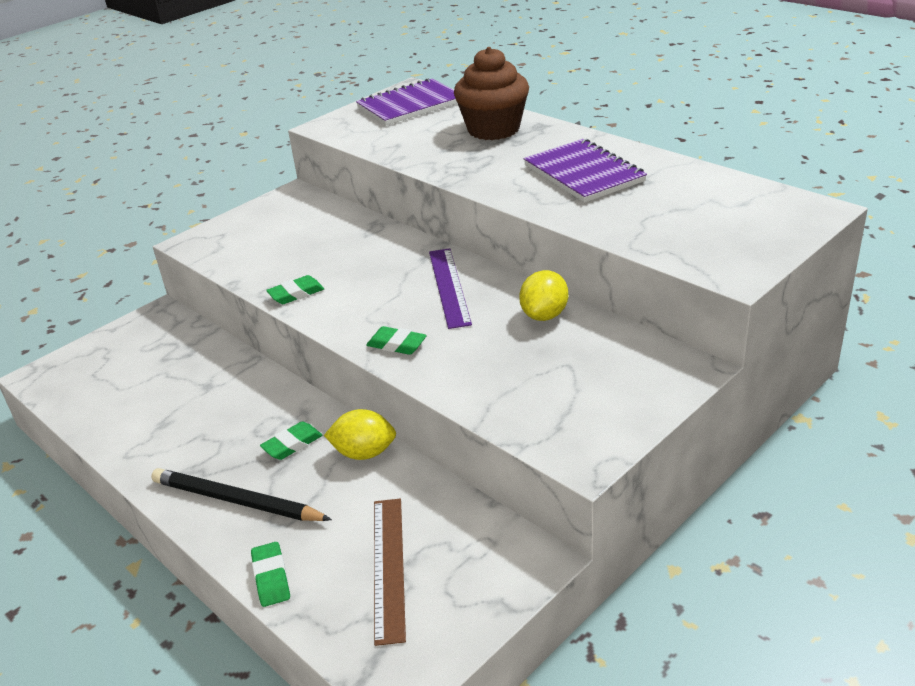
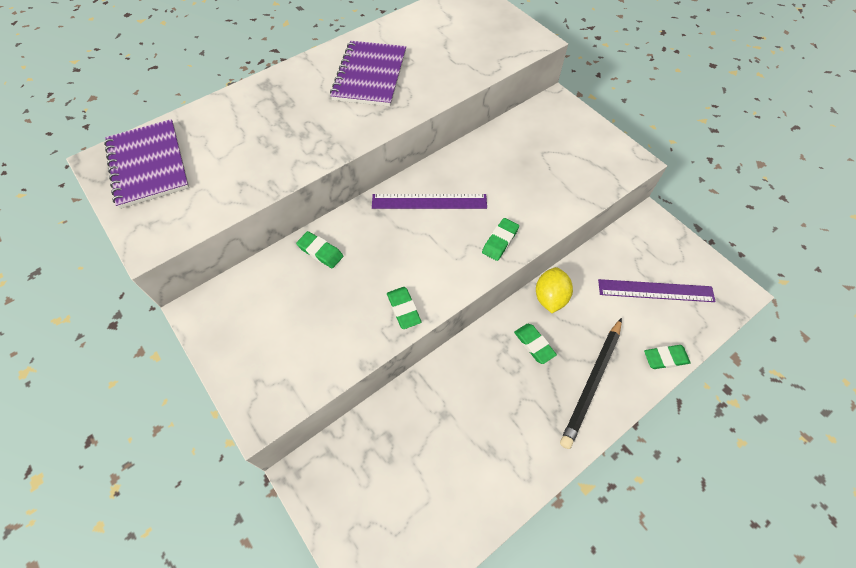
camera: 85 degrees left, 25 degrees up
(364, 235) = (320, 252): none -> green eraser
(388, 567) = (655, 291): brown ruler -> purple ruler
(493, 129) = (253, 113): brown cupcake -> none
(544, 315) = (484, 154): yellow lemon -> none
(583, 173) = (370, 75): purple notebook -> purple notebook turned 60 degrees counterclockwise

